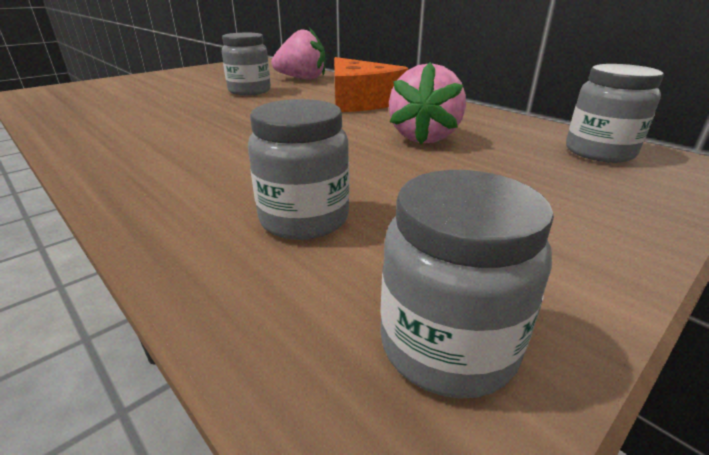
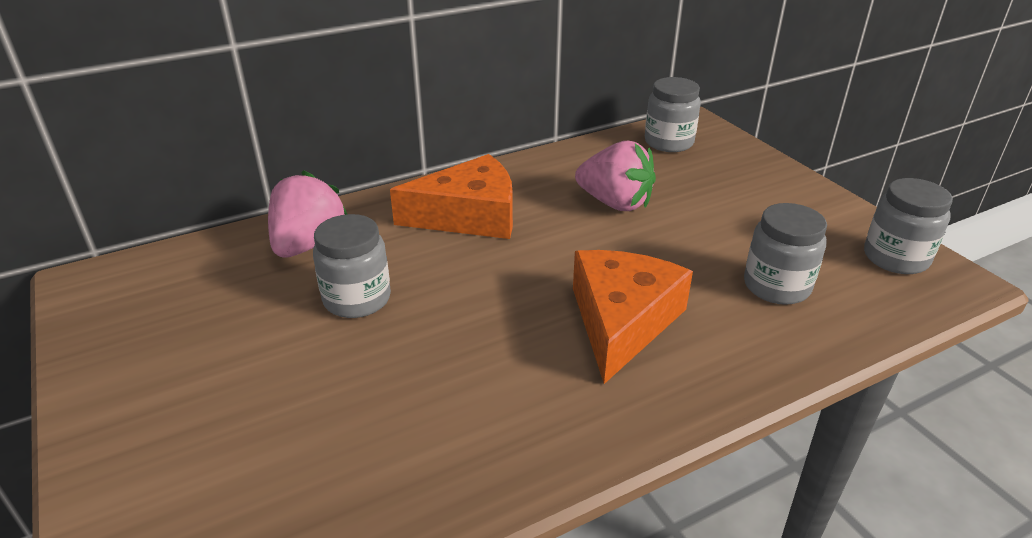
camera: 75 degrees left, 5 degrees up
(229, 150) = (622, 321): none -> orange cheese

